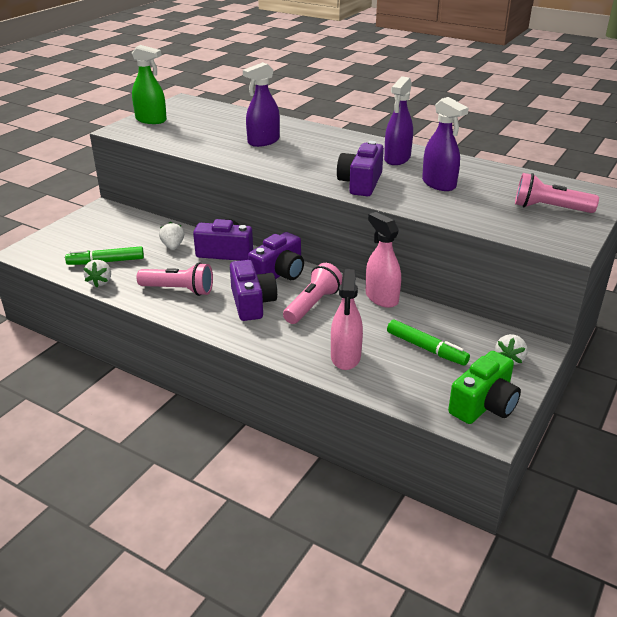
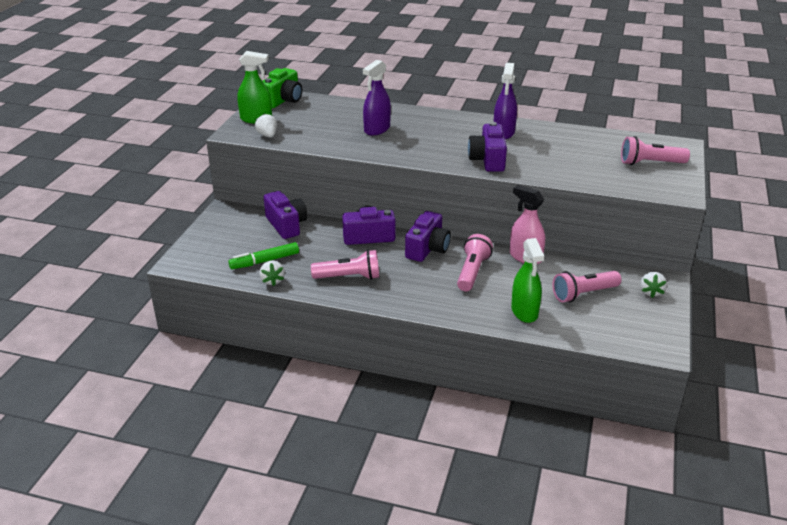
camera: 15 degrees left, 0 degrees up
(173, 246) = (317, 237): white strawberry -> white strawberry (267, 135)
(252, 303) = (420, 278): purple camera -> purple camera (286, 225)
(345, 357) = (524, 312): pink spray bottle -> green spray bottle
(426, 348) = (583, 294): green marker -> pink flashlight
(439, 184) = (552, 152): purple spray bottle -> none
(484, 405) = (649, 331): green camera -> green camera (283, 100)

